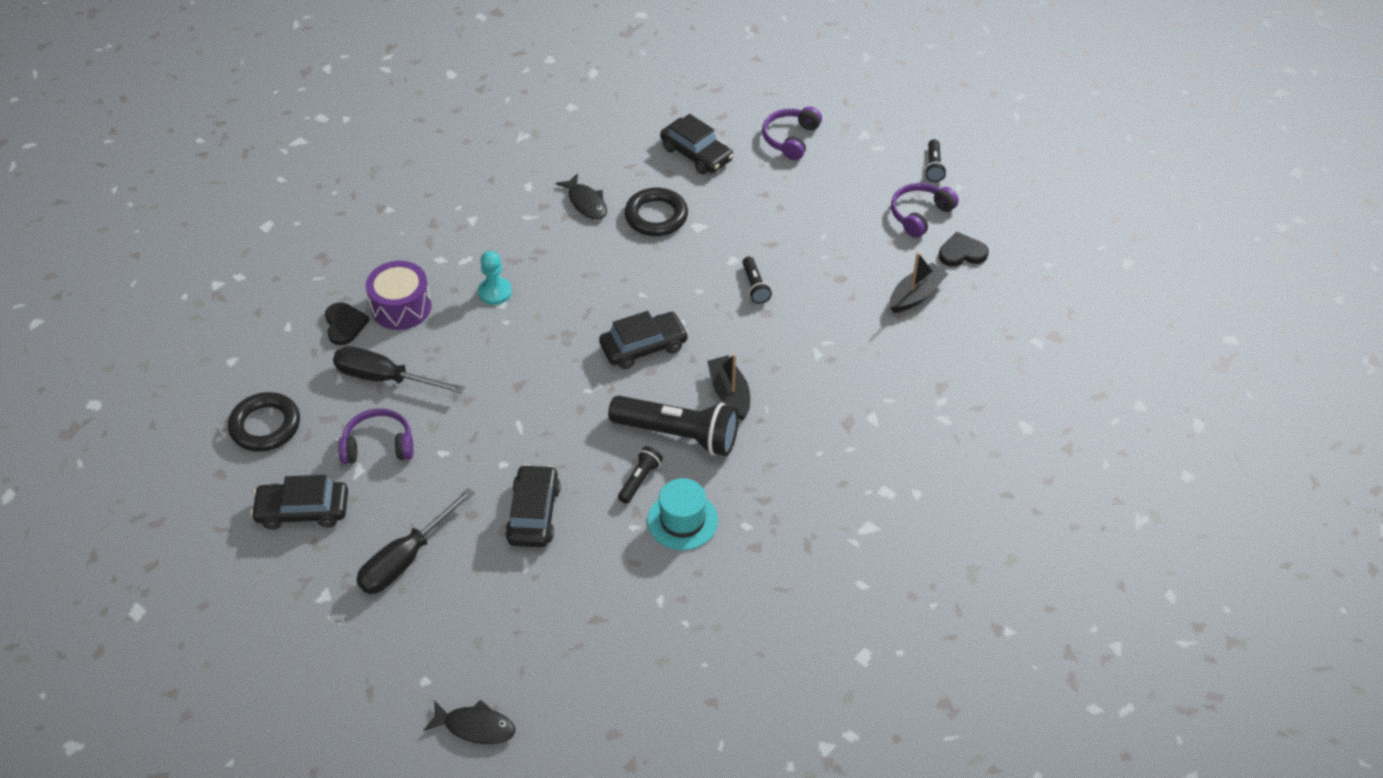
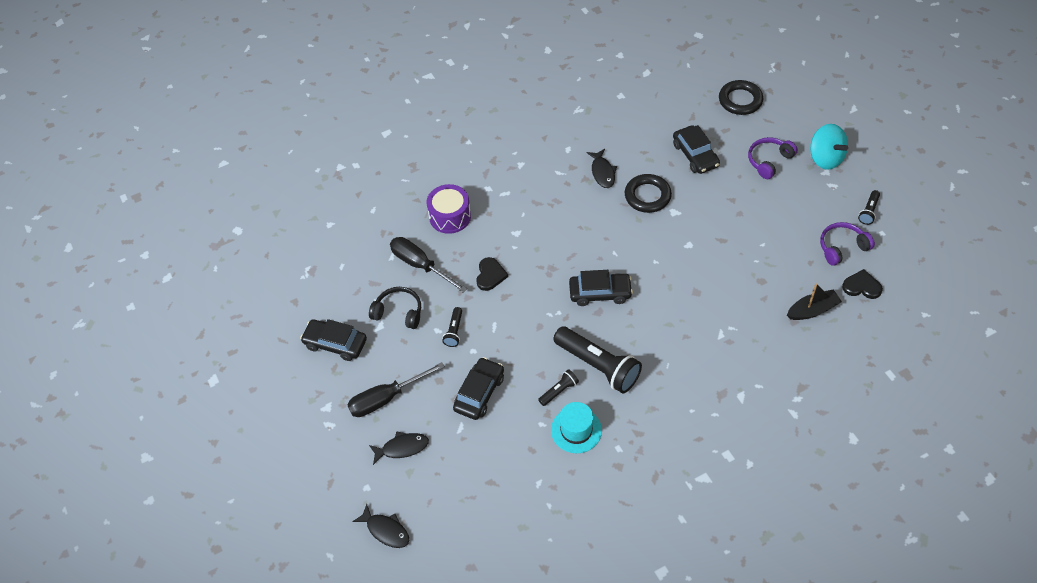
camera: 25 degrees right, 5 degrees up
(265, 426) = (334, 277): black ring -> black ring (740, 100)
(344, 325) = (409, 219): black heart -> black heart (490, 275)
(378, 445) = (398, 312): purple headphones -> black headphones
(455, 614) = (402, 448): none -> black fish
(495, 292) = (515, 223): turquoise pawn -> none
(729, 394) = (646, 346): black boat -> none
(755, 286) = (696, 269): black flashlight -> black flashlight (454, 331)
(857, 120) = (825, 158): none -> turquoise spinning top

